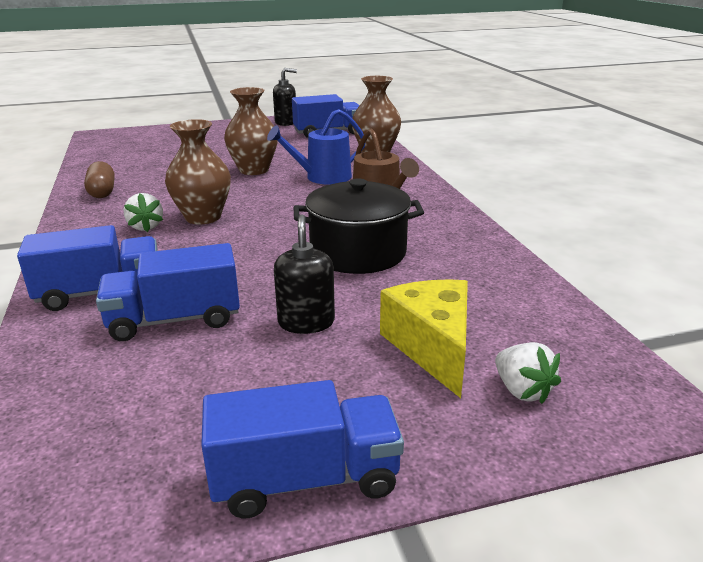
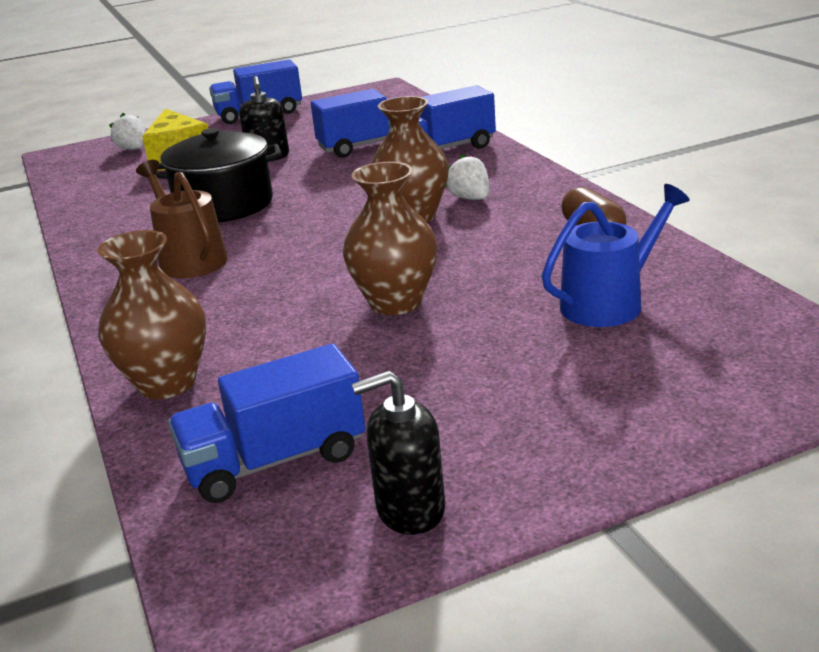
camera: 175 degrees right, 0 degrees up
(323, 177) = (271, 301): blue watering can -> blue watering can (609, 303)

